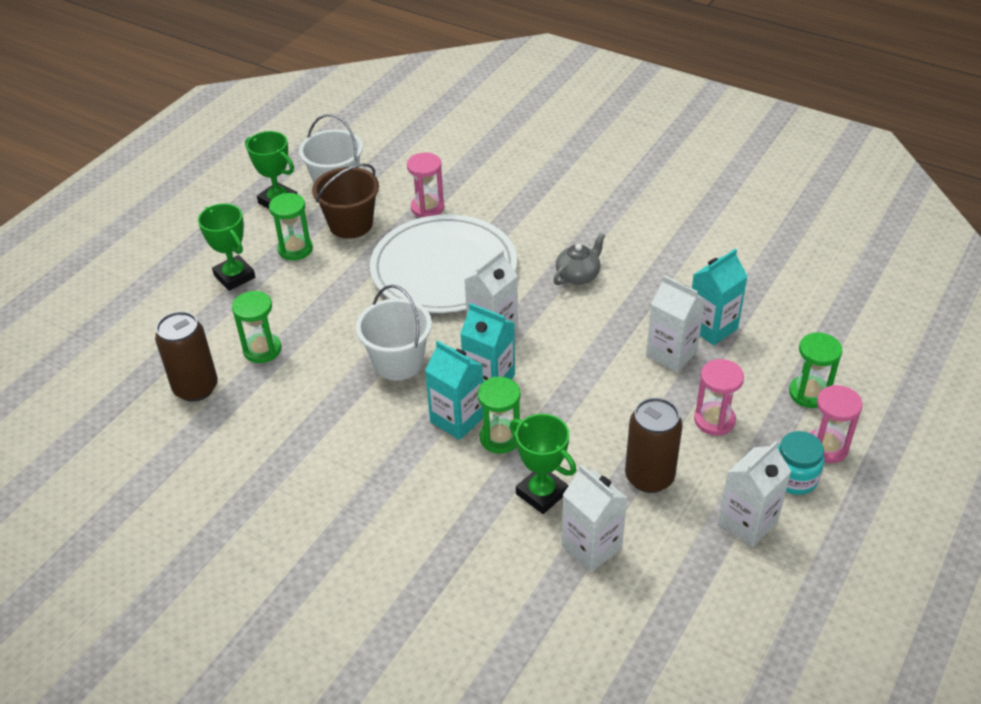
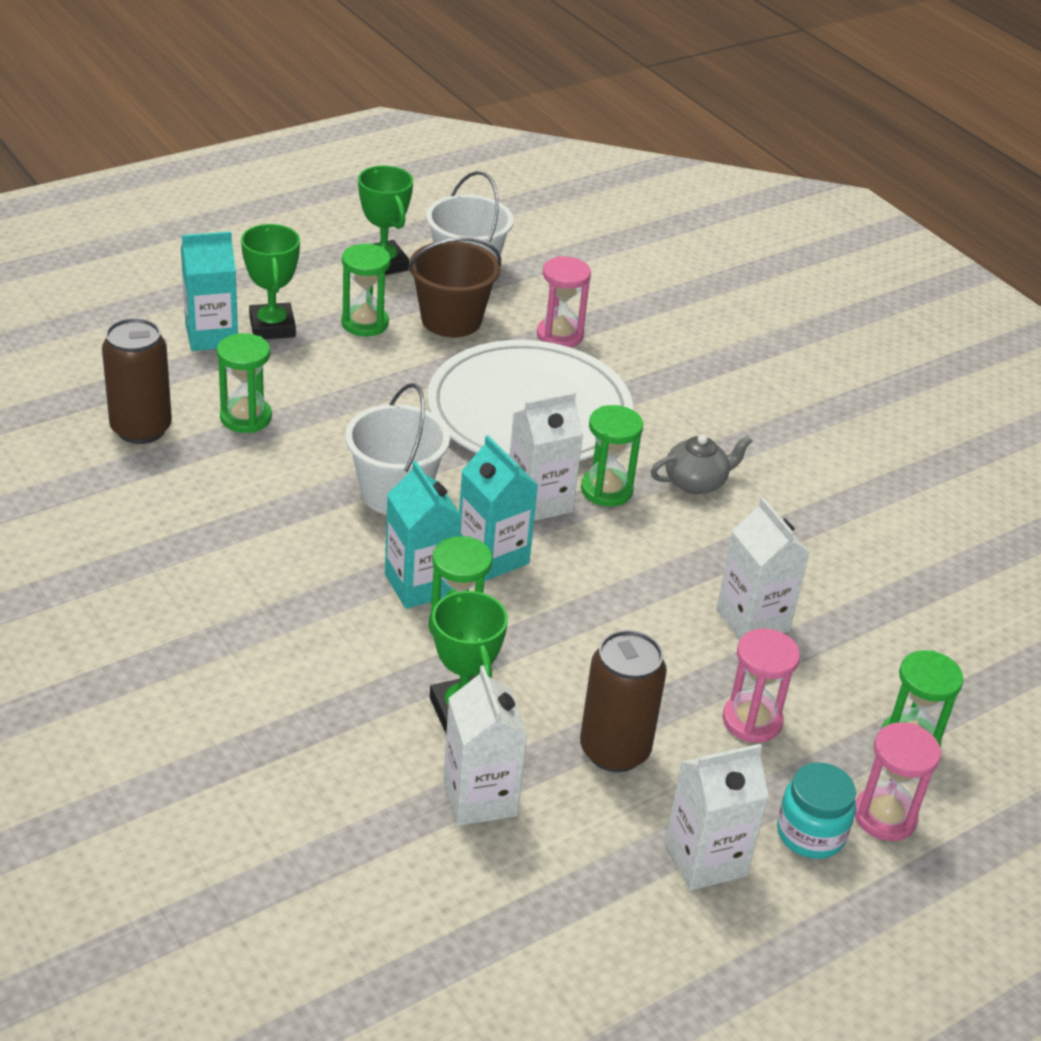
camera: 20 degrees right, 5 degrees down
(528, 304) = (606, 490): none -> green hourglass
(712, 327) = (831, 611): turquoise carton -> turquoise carton (211, 336)

